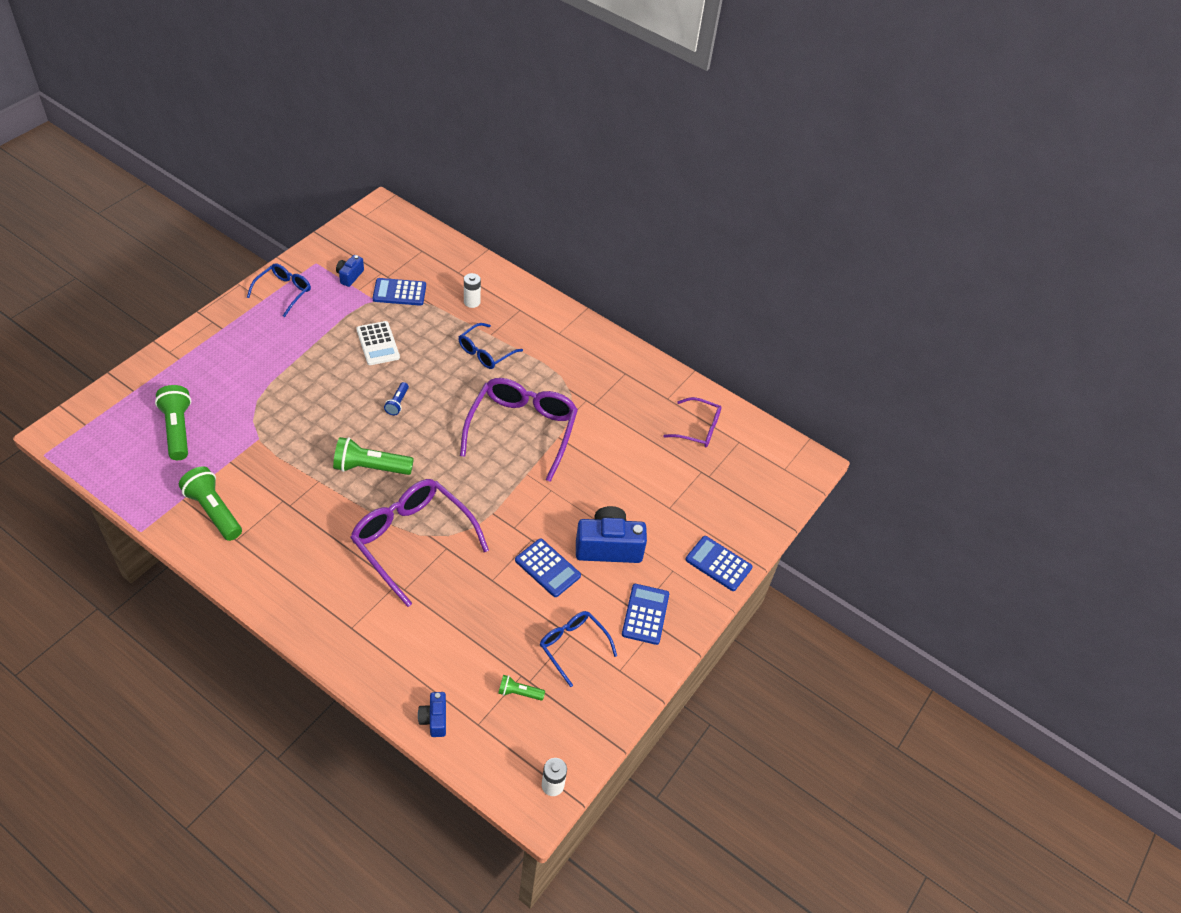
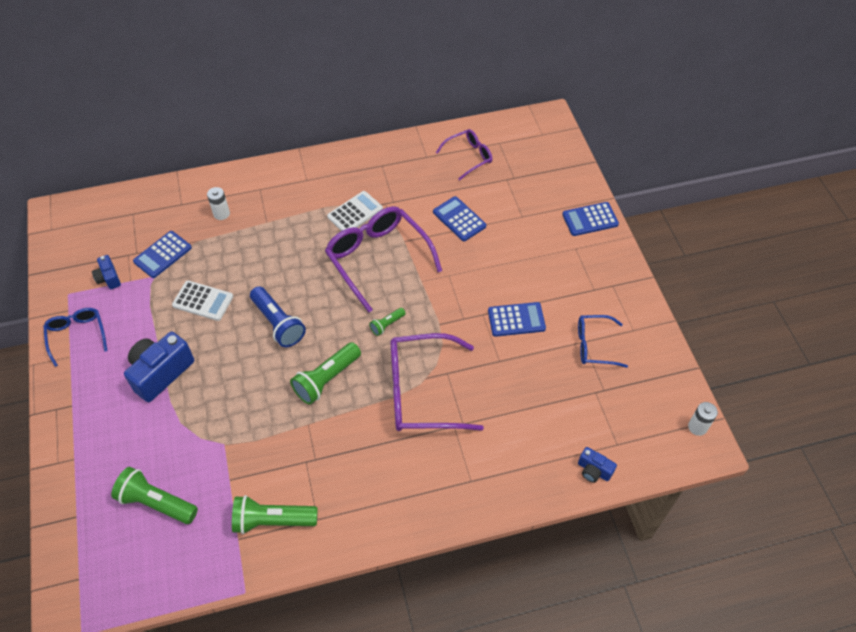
camera: 45 degrees left, 5 degrees up
(397, 403) = (278, 323): blue flashlight -> blue flashlight, size x1.91
(486, 352) = (281, 235): blue glasses -> none
(519, 693) = (609, 402): green flashlight -> green flashlight (387, 325)
(555, 385) = (355, 213): none -> white calculator
(608, 547) = (527, 272): blue camera -> blue camera (161, 373)
(645, 614) = (599, 286): blue calculator -> blue calculator (459, 219)

